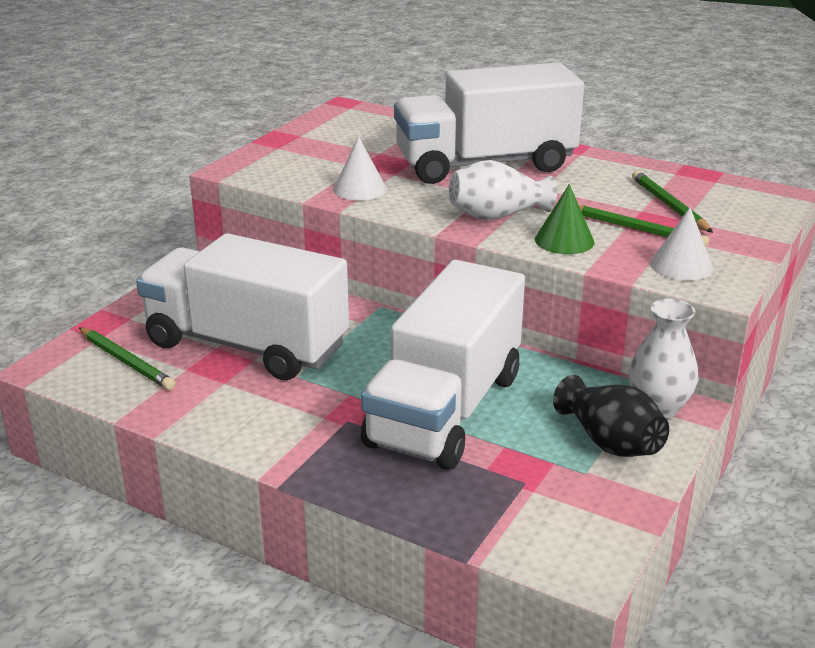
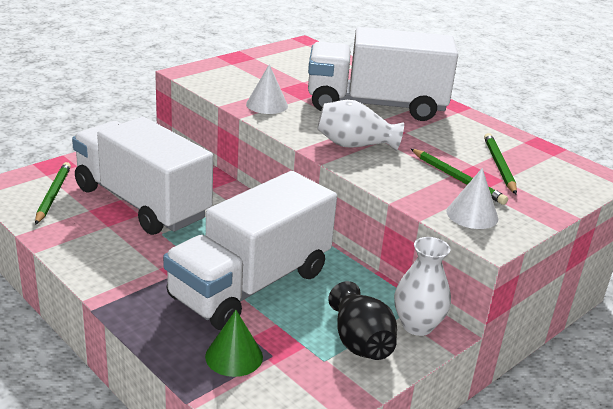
camera: 15 degrees right, 0 degrees up
(126, 361) = (53, 195): green pencil -> green pencil turned 150 degrees counterclockwise
(564, 240) = (392, 175): green cone -> green cone (234, 356)

